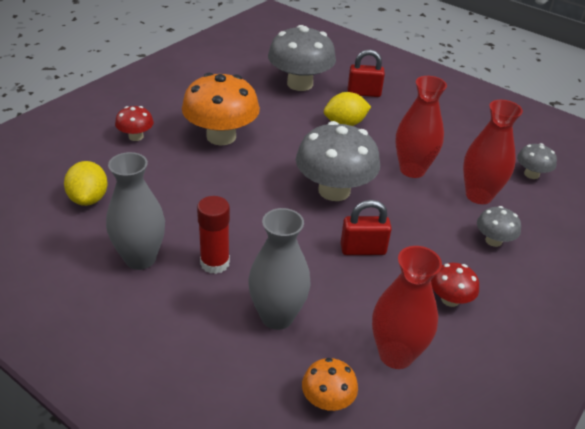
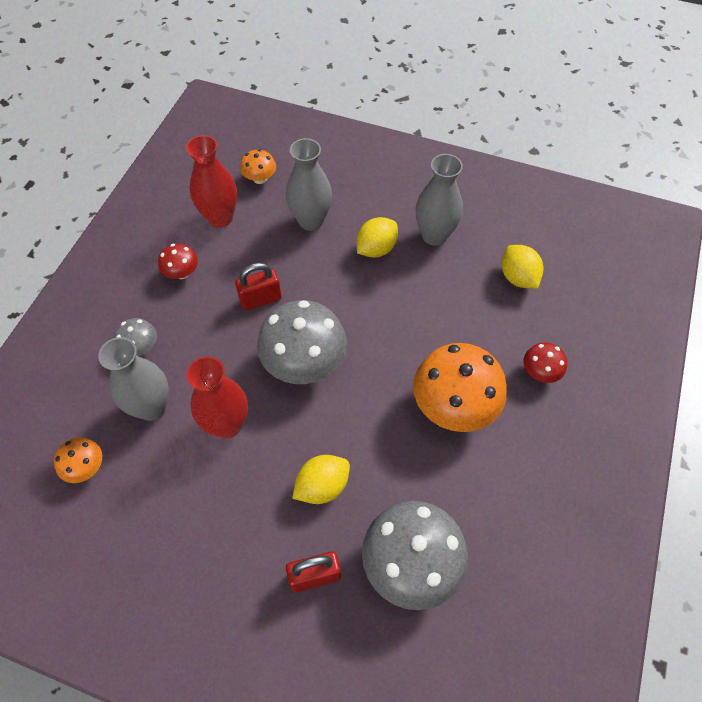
camera: 165 degrees right, 20 degrees up
(215, 263) = (376, 249): red glue stick -> yellow lemon
(479, 195) = (152, 407): red vase -> grey vase
(531, 174) = (86, 467): grey mushroom -> orange mushroom

